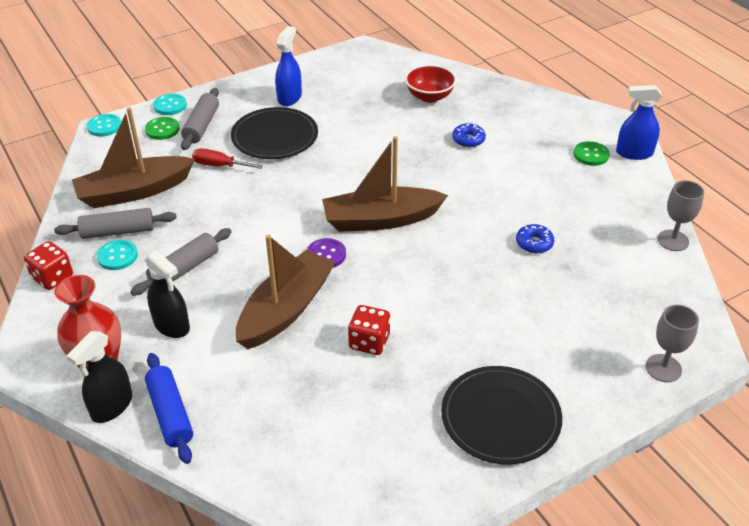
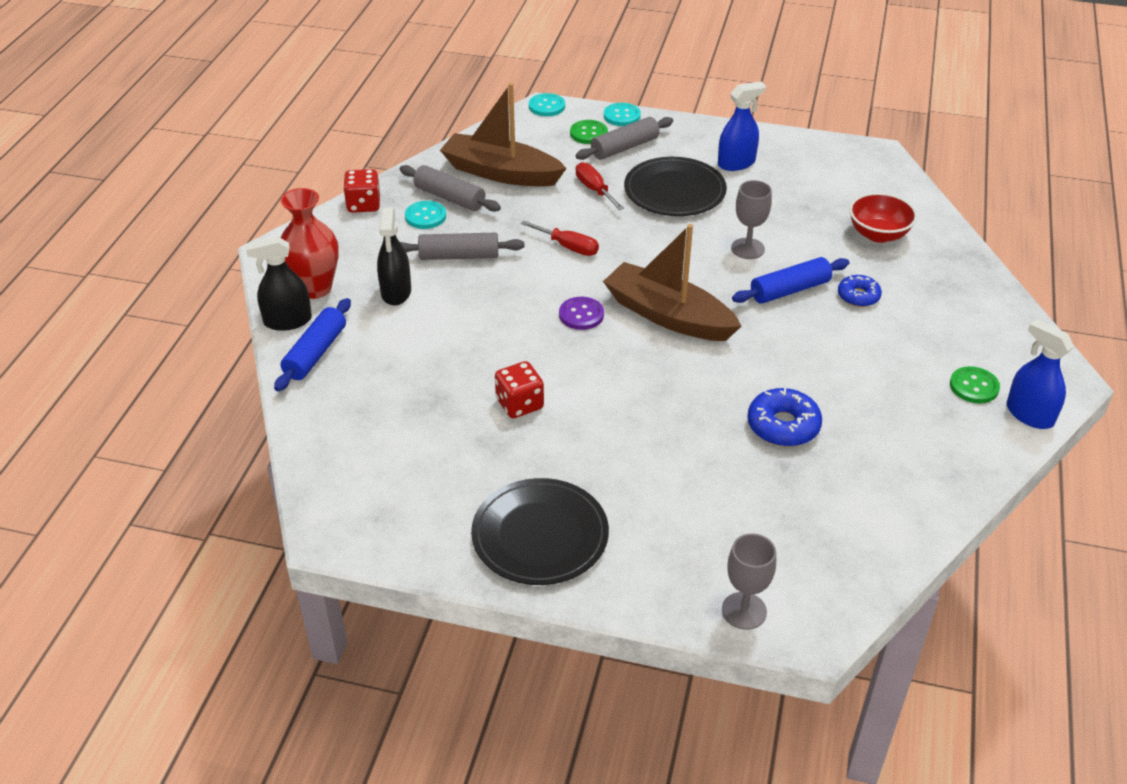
camera: 45 degrees right, 0 degrees up
(255, 215) = (568, 247): none -> red screwdriver
(286, 309) = (491, 336): brown boat -> none
(427, 159) = (789, 290): none -> blue rolling pin
(534, 243) = (783, 426): blue donut -> blue donut, size x1.54
(673, 240) = (937, 519): grey goblet -> grey goblet (747, 248)

